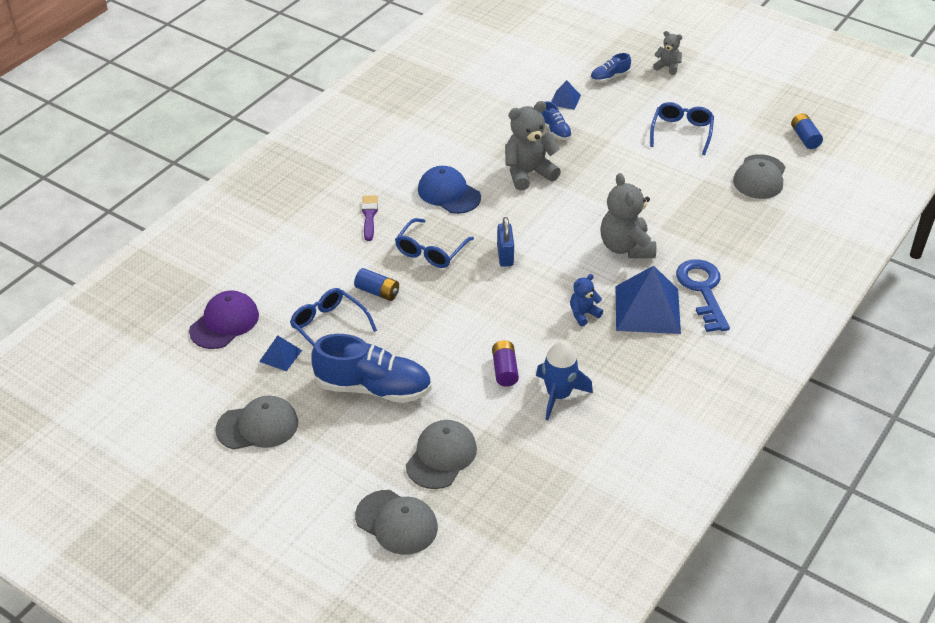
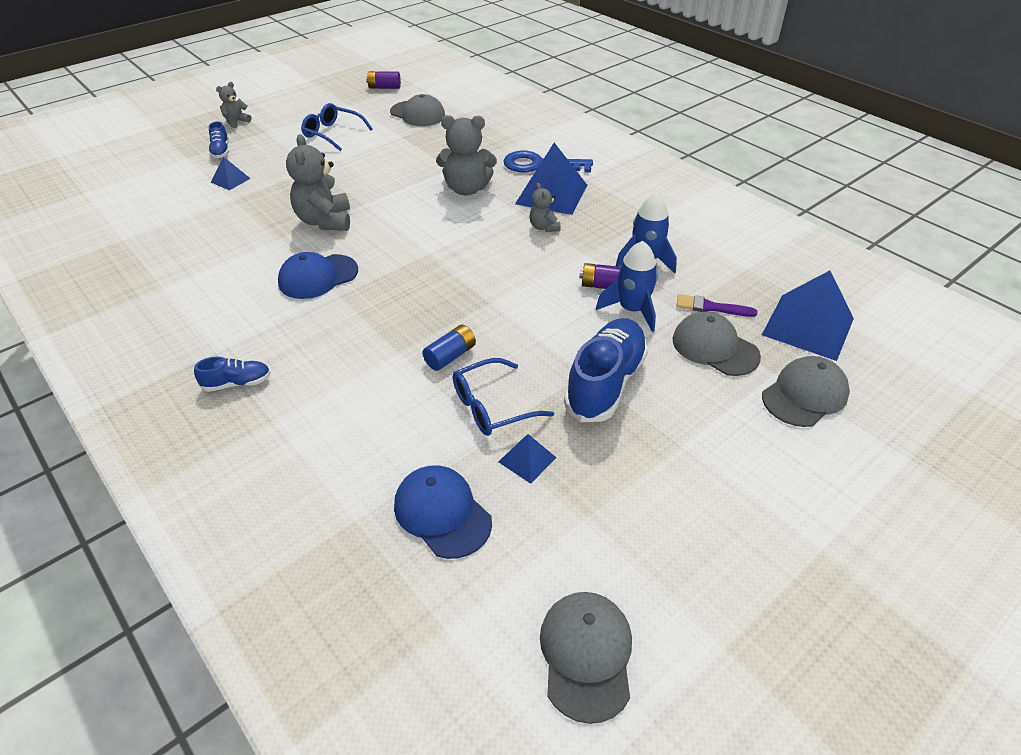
camera: 75 degrees left, 0 degrees up
(224, 323) = (442, 513): purple cap -> blue cap
(258, 426) = (646, 499): grey cap -> grey cap (586, 655)
(369, 216) = (314, 343): purple brush -> purple brush (711, 307)
(431, 251) = (404, 305): blue glasses -> none
(475, 394) = (632, 310): none -> blue rocket
(497, 527) = (808, 326): none -> blue pyramid
(505, 255) = (440, 257): blue padlock -> none
(555, 131) = (272, 194): blue shoe -> blue shoe (237, 383)
(583, 314) = (544, 227): blue teddy bear -> grey teddy bear
(804, 138) = (384, 87): blue battery -> purple battery

